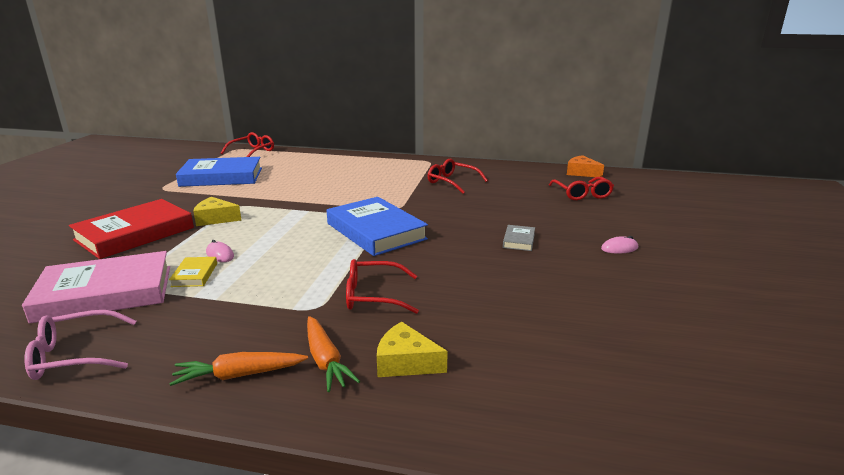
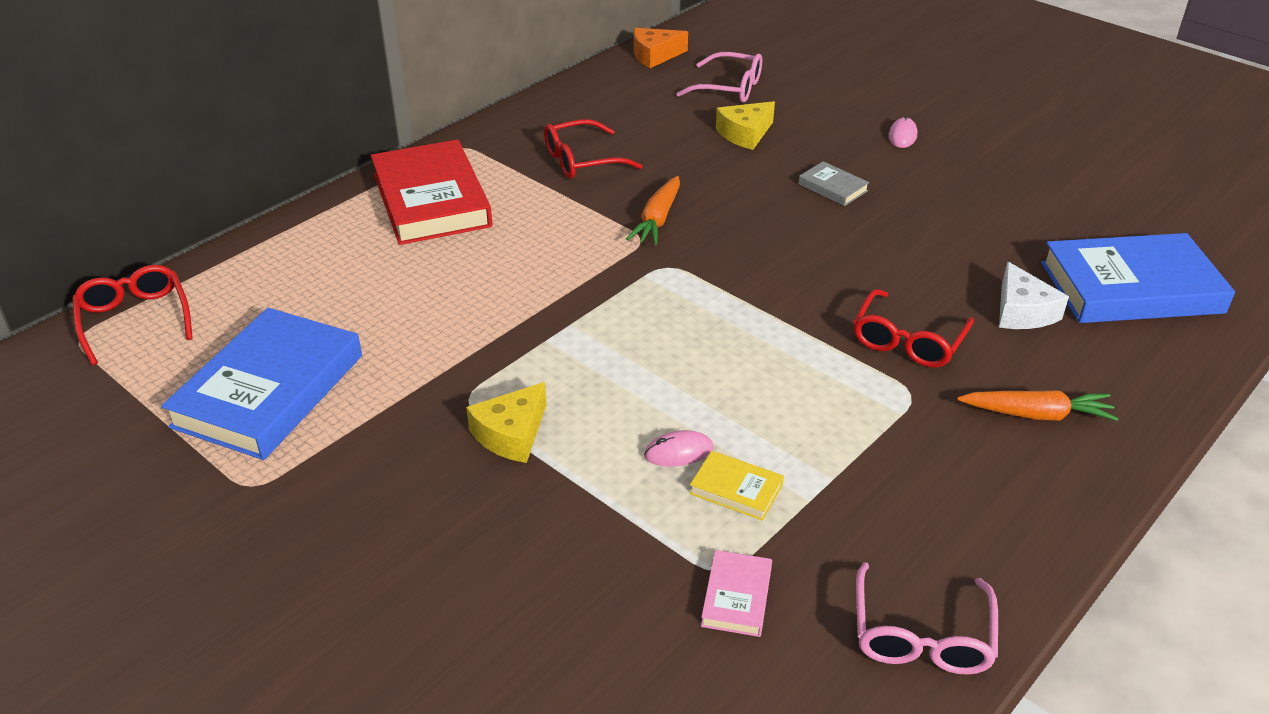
camera: 60 degrees left, 15 degrees up
(105, 293) = (736, 597): pink book -> pink book, size x0.43
(135, 234) = (496, 546): red book -> red book (431, 200)
(239, 375) = (1037, 486): orange carrot -> orange carrot (657, 219)
(376, 231) = (712, 283): blue book -> blue book (1131, 287)
(406, 362) = (1065, 360): yellow cheese -> yellow cheese (745, 134)
(452, 332) = (1022, 311): none -> white cheese
(582, 194) = (730, 88): red glasses -> pink glasses

